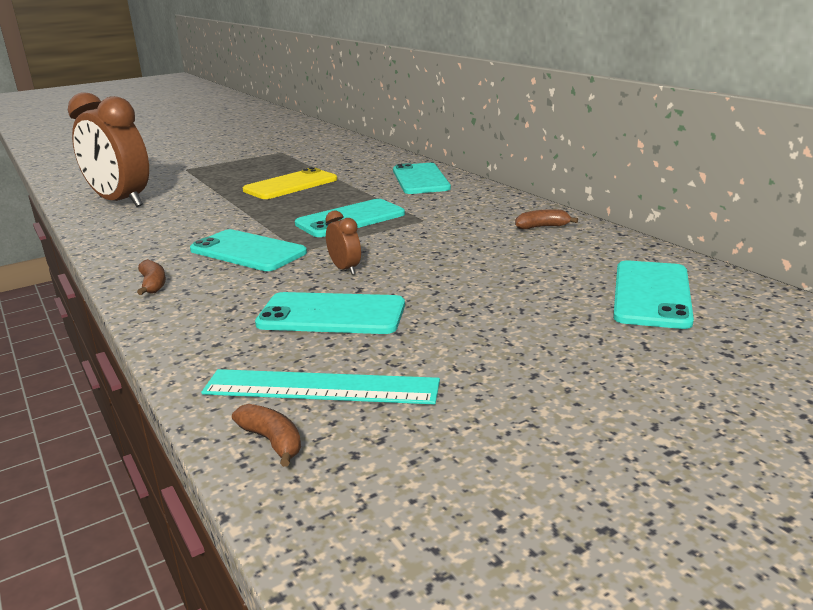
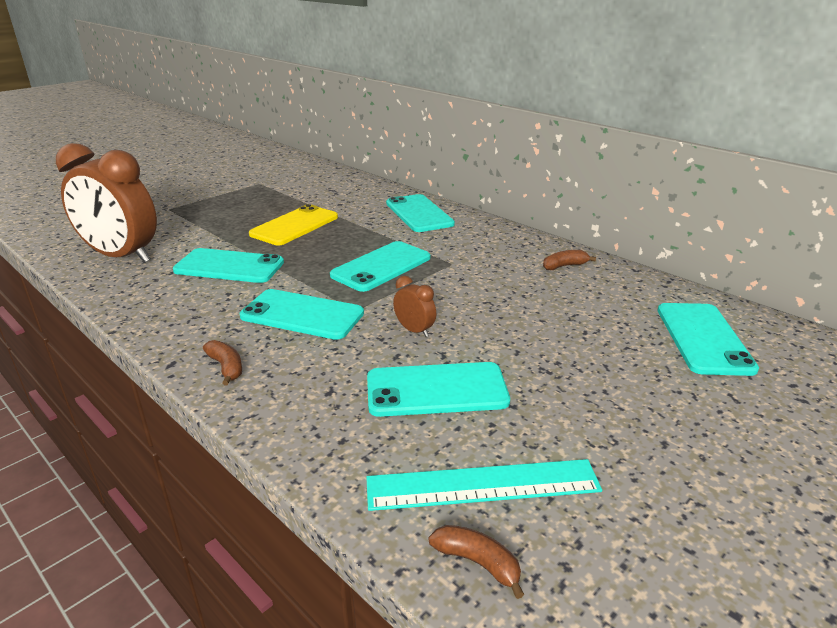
camera: 15 degrees left, 5 degrees up
(208, 213) = (229, 266): none -> turquoise phone

